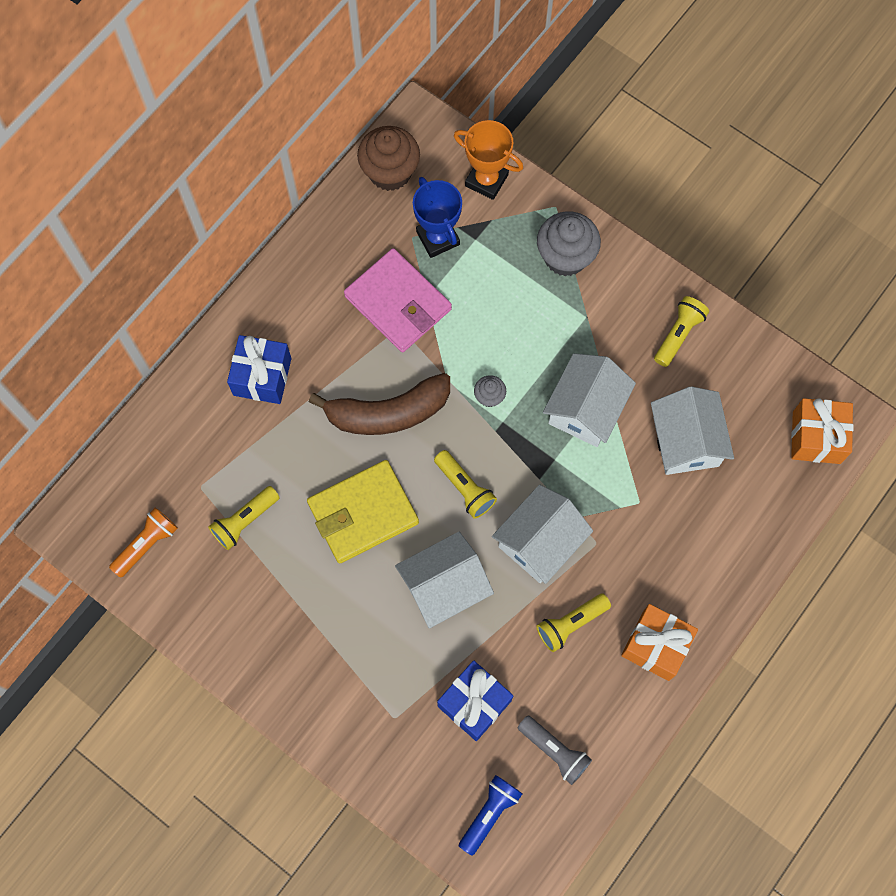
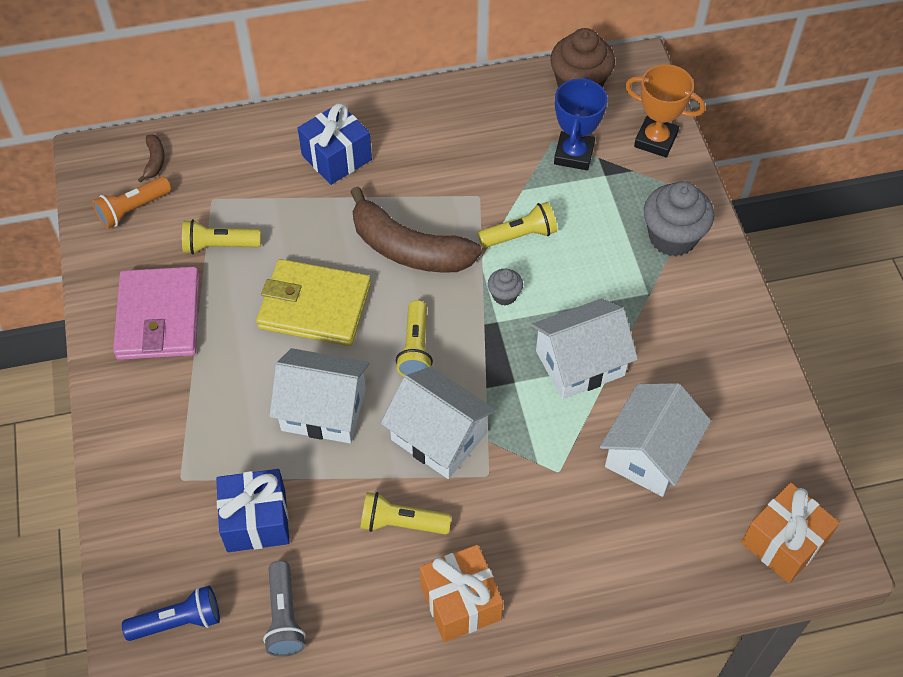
camera: 40 degrees right, 15 degrees down
(122, 490) = (155, 161): none -> brown banana
(147, 544) = (133, 209): orange flashlight -> orange flashlight turned 150 degrees clockwise
(398, 303) = (495, 178): pink wallet -> pink wallet (159, 317)
(486, 180) = (655, 140): orange trophy -> orange trophy turned 45 degrees counterclockwise
(540, 542) = (438, 436): white house -> white house turned 45 degrees clockwise
(678, 334) = (722, 364): yellow flashlight -> yellow flashlight (520, 235)

